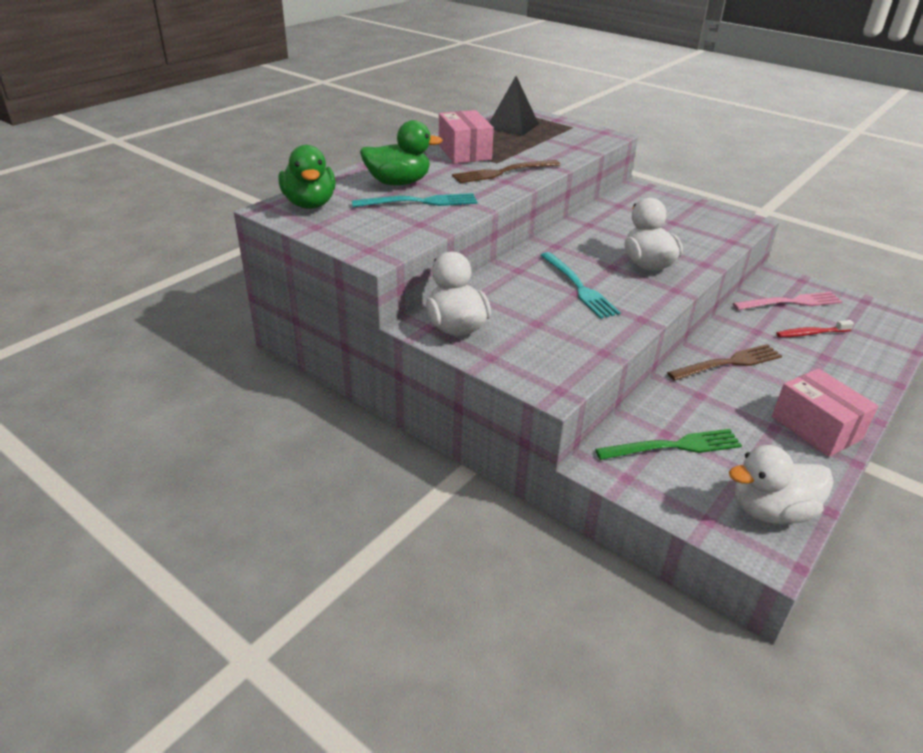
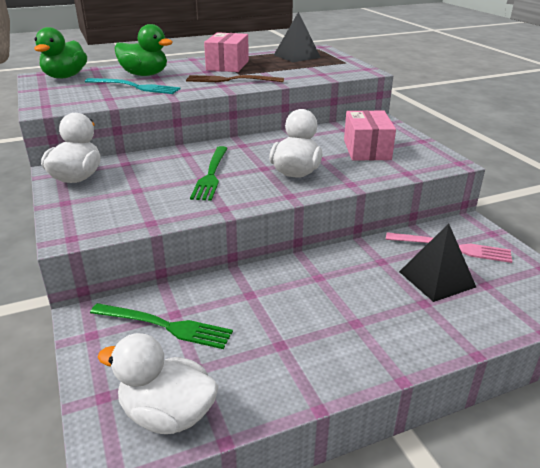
camera: 30 degrees right, 5 degrees down
(579, 287) = (211, 175): turquoise fork -> green fork
(728, 363) = (314, 278): brown fork -> none
(811, 333) = (436, 279): red toothbrush -> black pyramid
(816, 428) = (321, 360): pink box -> pink box (367, 150)

